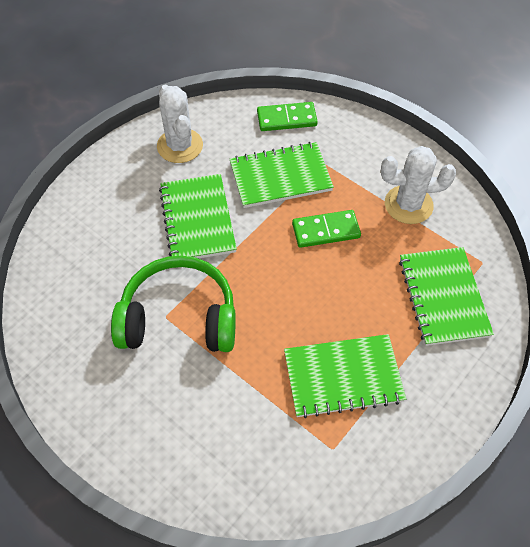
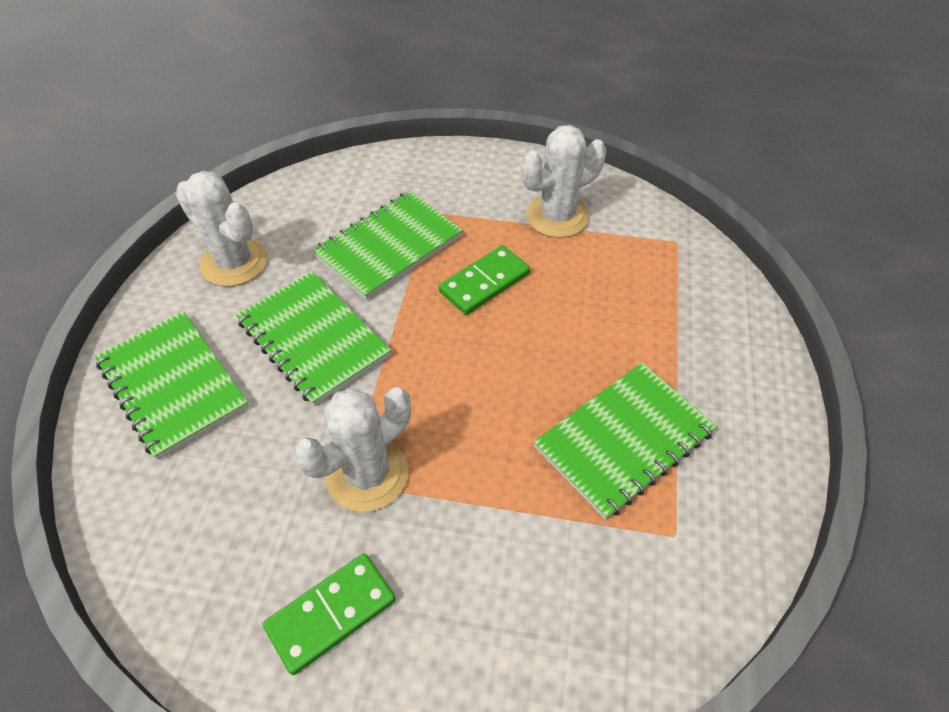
camera: 30 degrees left, 5 degrees down
(179, 318) = (367, 474): green headphones -> white cactus
(286, 119) = (354, 182): green domino -> green domino (331, 614)
(443, 297) = (665, 295): green notebook -> green notebook (173, 385)

